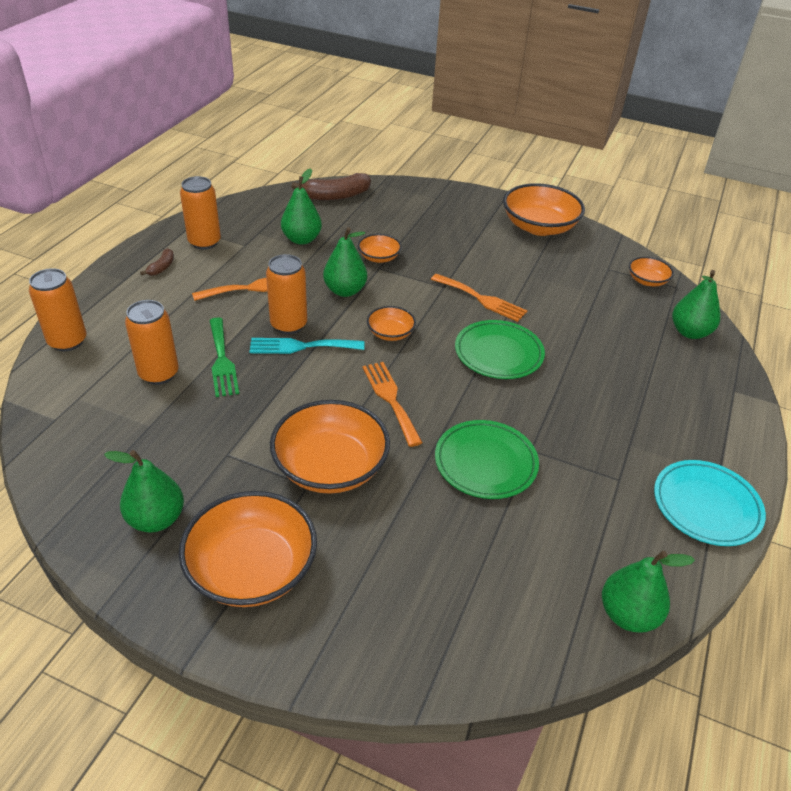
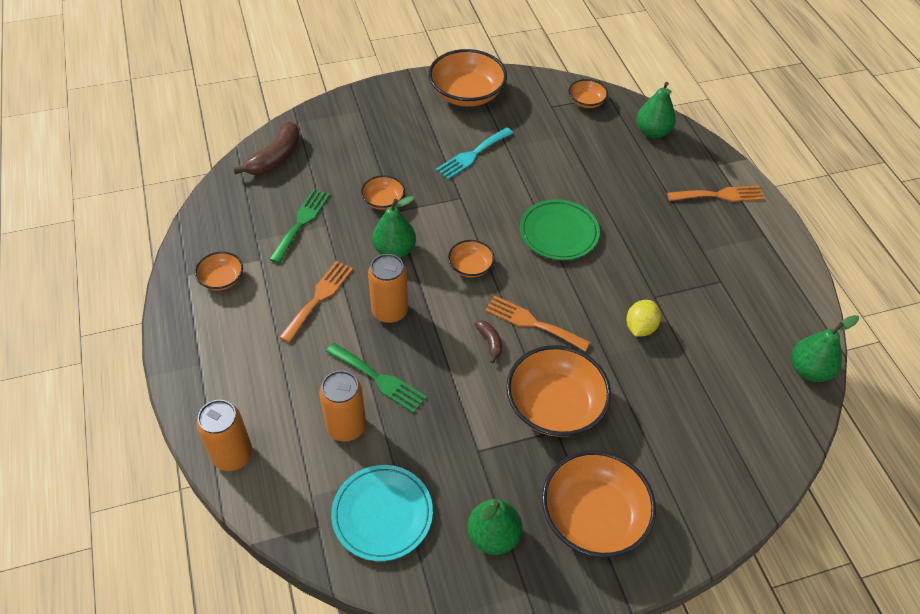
camera: 40 degrees left, 10 degrees up
(162, 267) = (217, 329): brown banana -> brown banana (490, 342)
(204, 242) = (221, 279): orange can -> orange bowl
(301, 346) = (421, 324): turquoise fork -> turquoise fork (472, 155)
(302, 239) = (301, 222): green pear -> green fork
(481, 299) = (498, 191): orange fork -> orange fork (720, 195)
(485, 463) = (640, 327): green plate -> yellow lemon
(706, 506) = (779, 265): turquoise plate -> turquoise plate (382, 514)

